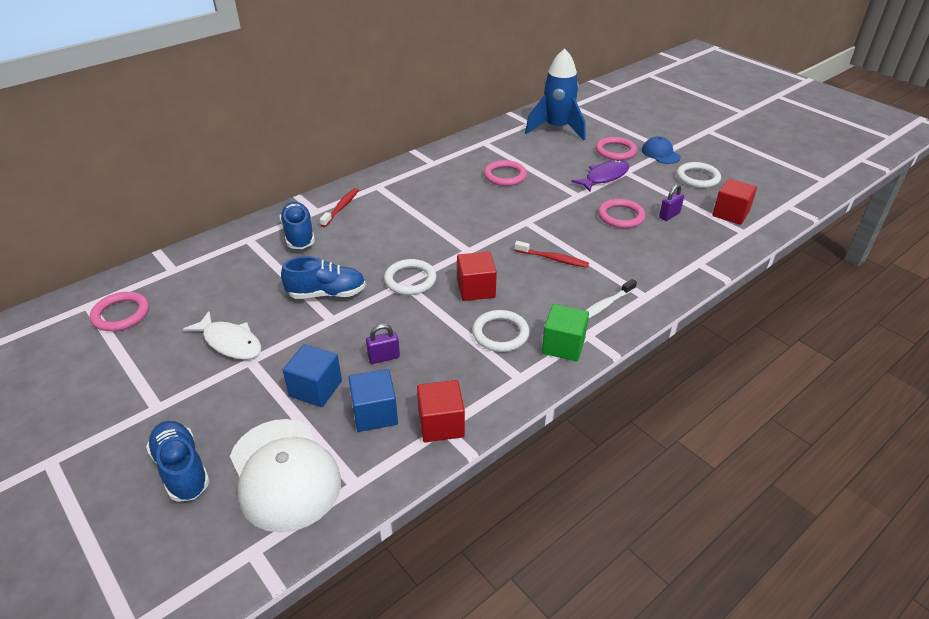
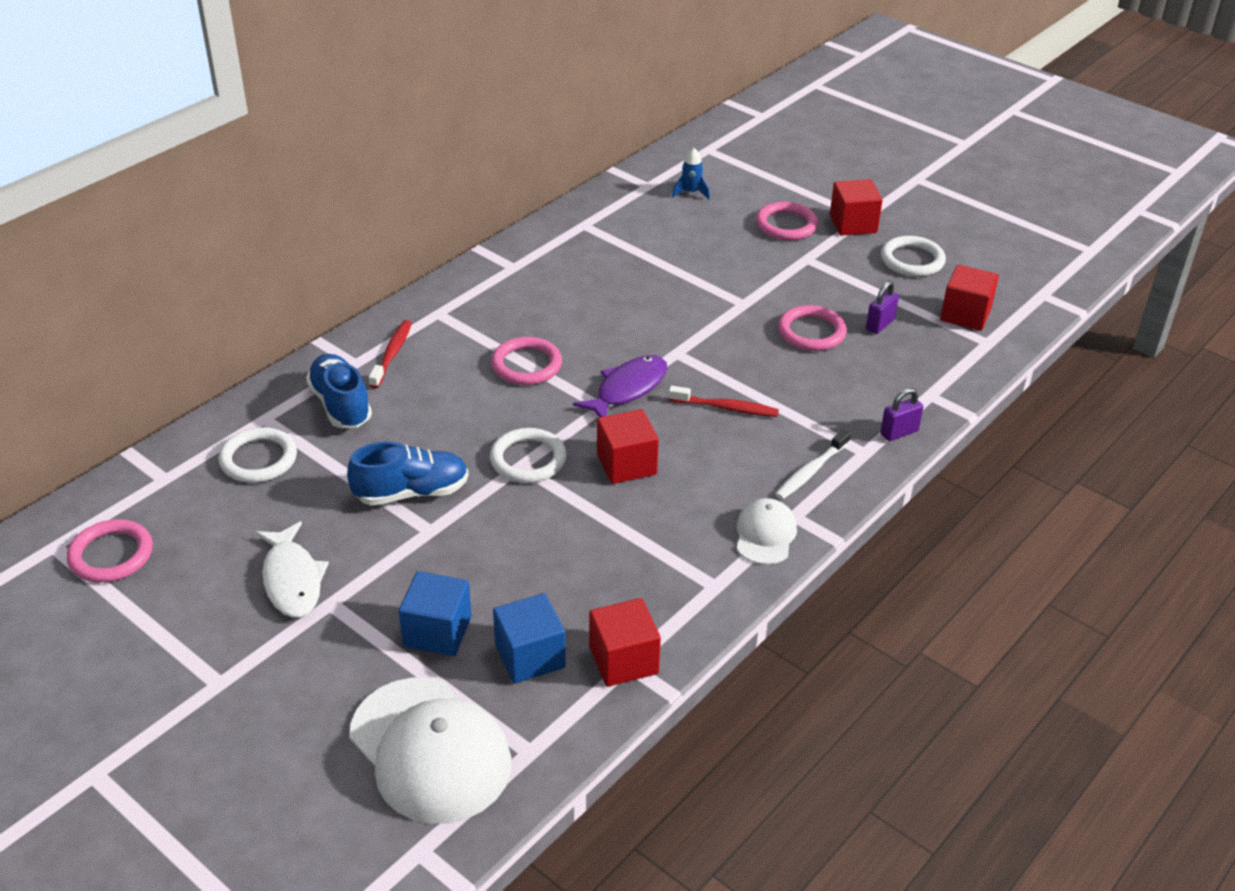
camera: 10 degrees left, 0 degrees up
(182, 469) = (287, 761): blue shoe -> none
(230, 342) = (292, 579): white fish -> white fish turned 45 degrees clockwise
(384, 357) = (521, 578): purple padlock -> purple padlock (899, 432)
(500, 333) = (675, 526): white ring -> white ring (258, 459)
(505, 176) = (629, 280): pink ring -> pink ring (526, 365)
(557, 129) = (691, 192): blue rocket -> blue rocket, size x0.40
(563, 346) = (765, 534): green cube -> white cap
(604, 177) = (776, 270): purple fish -> purple fish (627, 389)
(660, 153) = (853, 224): blue cap -> red cube

